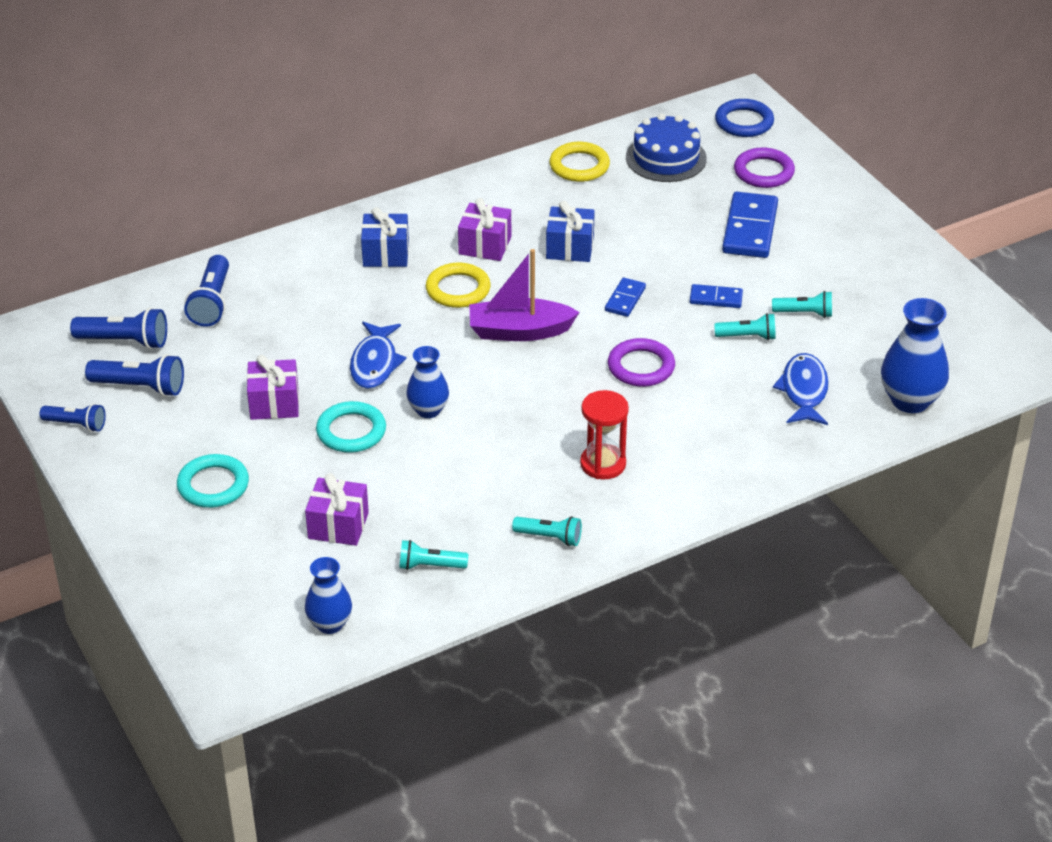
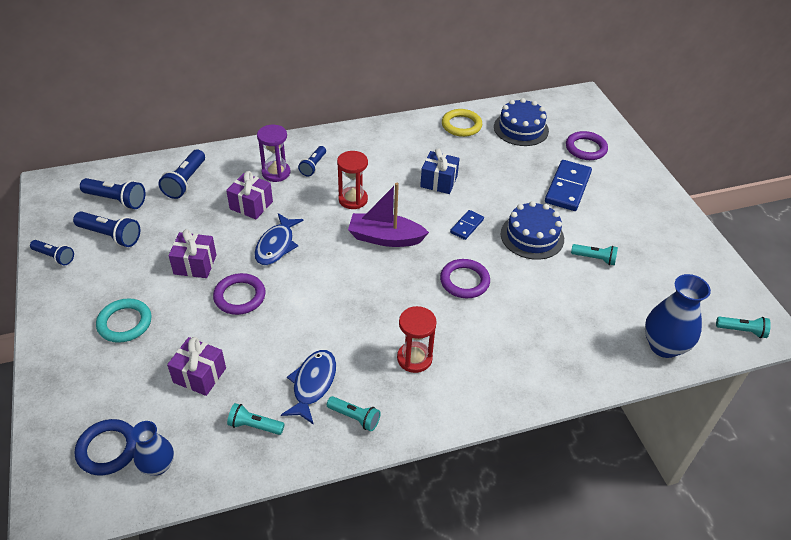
camera: 10 degrees right, 5 degrees up
(336, 271) = (276, 173): none -> purple hourglass
(351, 431) = (239, 296): turquoise ring -> purple ring
(386, 254) = (313, 166): blue gift -> blue flashlight
(428, 410) = (300, 289): blue vase -> none
(458, 289) = (353, 199): yellow ring -> red hourglass
(485, 245) = (381, 171): purple gift -> purple gift (251, 205)
(716, 298) = (532, 236): blue domino -> blue cake
(744, 122) = (579, 112): blue ring -> blue ring (108, 449)
(747, 336) = (549, 270): turquoise flashlight -> turquoise flashlight (742, 331)
(804, 391) = (582, 323): blue fish -> blue fish (313, 384)

